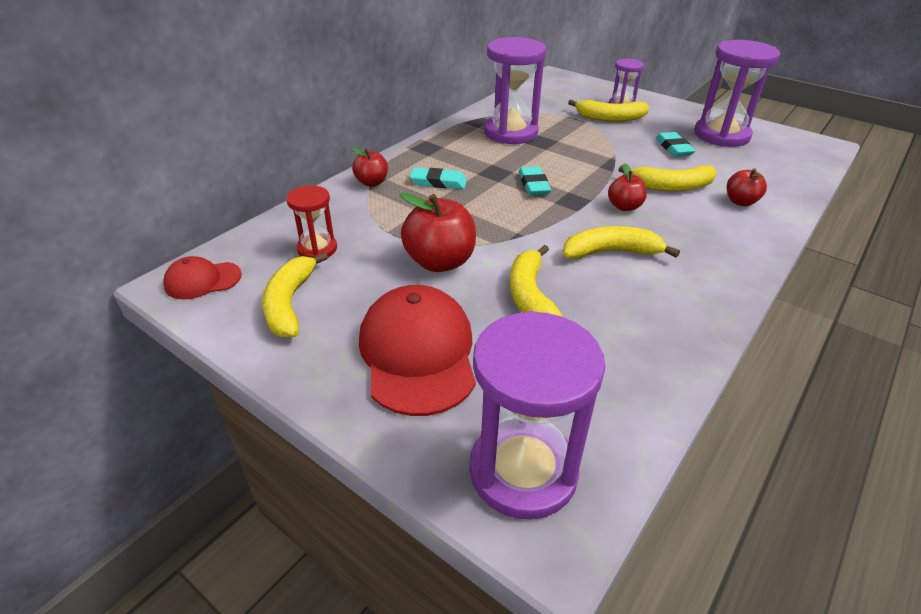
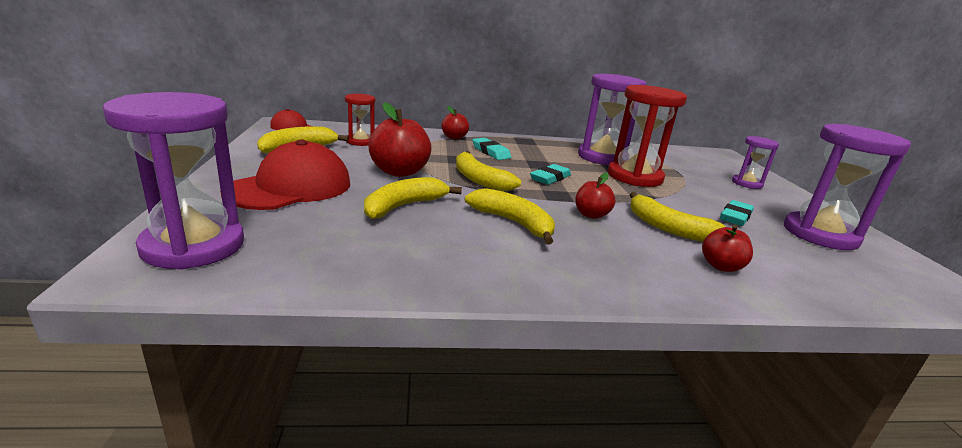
camera: 45 degrees right, 15 degrees down
(567, 143) = (634, 177): none -> red hourglass
(610, 118) = (714, 183): yellow banana -> yellow banana (479, 180)

